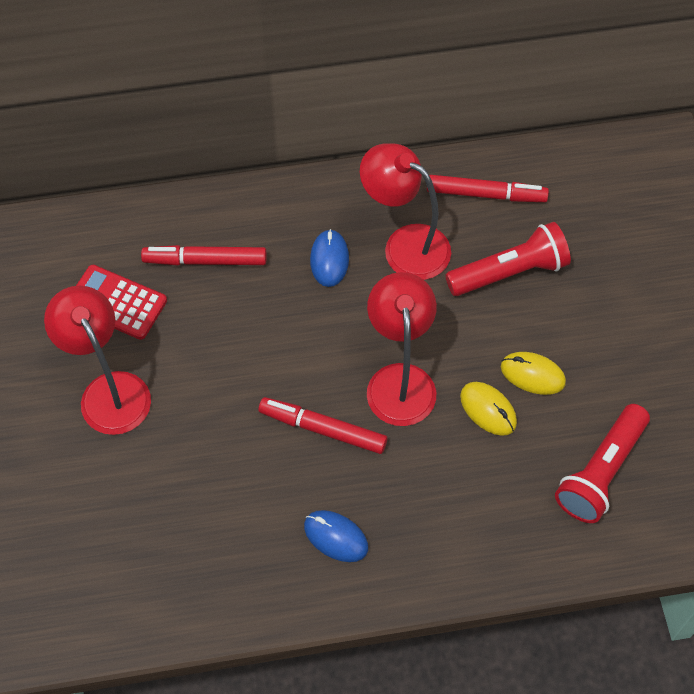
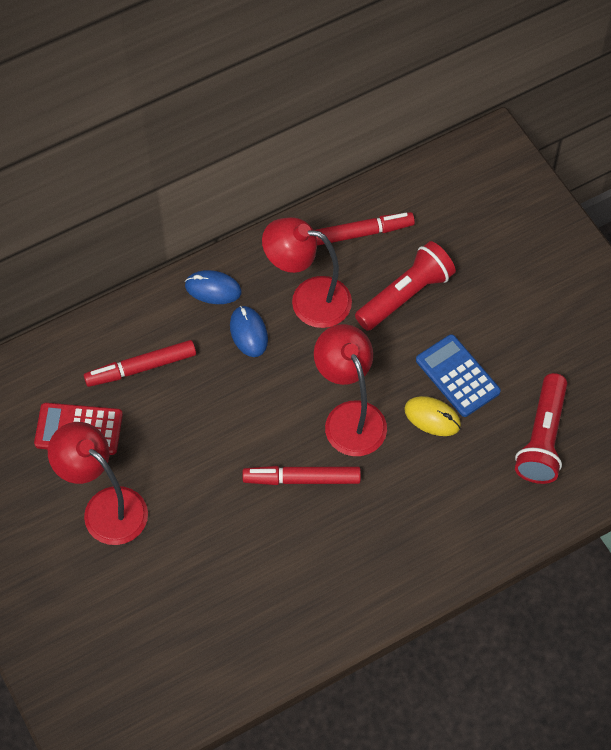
camera: 20 degrees left, 0 degrees up
(336, 537) = (348, 564): blue mouse -> blue mouse (213, 289)
(532, 374) = (457, 376): yellow mouse -> blue calculator

